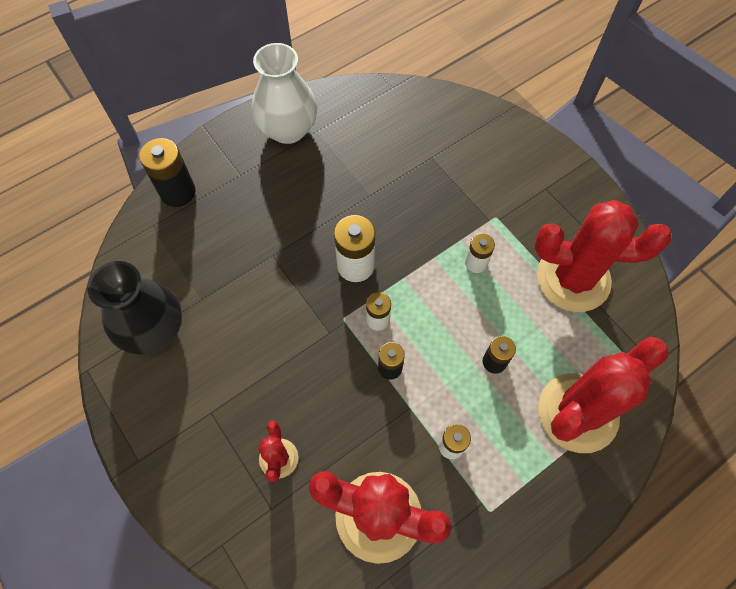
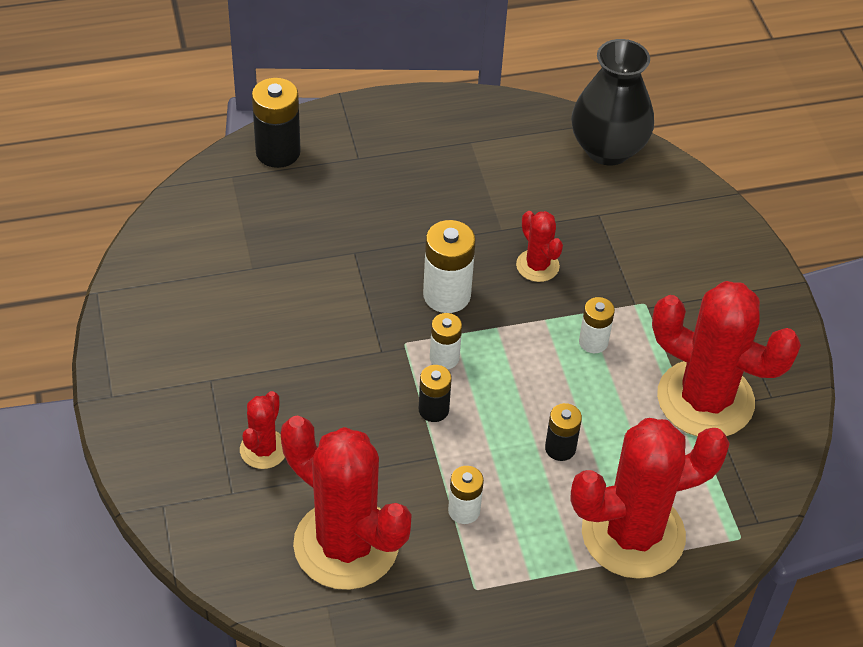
camera: 20 degrees right, 15 degrees down
(154, 330) = (187, 279): black vase -> black vase (607, 149)
(288, 129) = (438, 129): white vase -> none
(408, 215) = (537, 266): none -> red cactus

